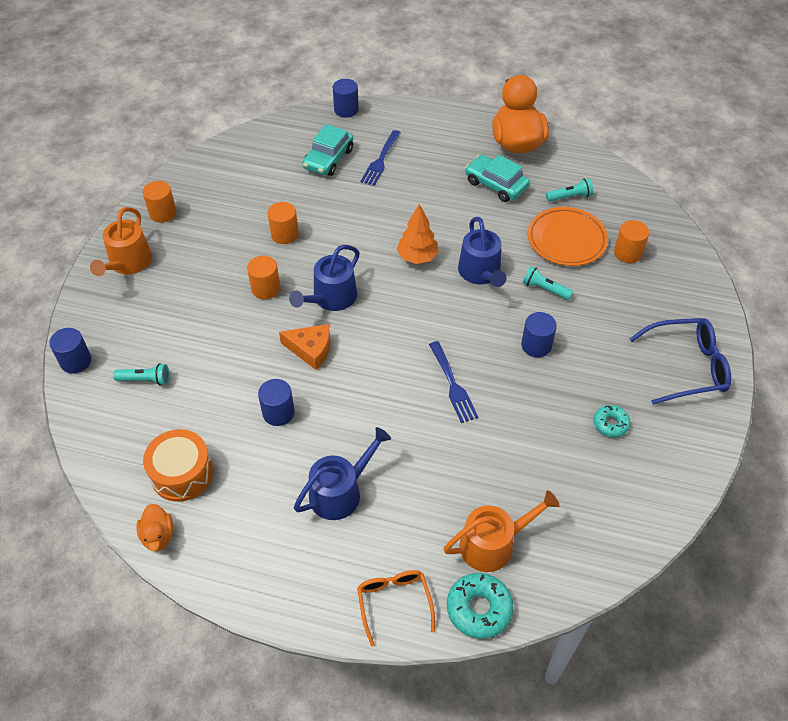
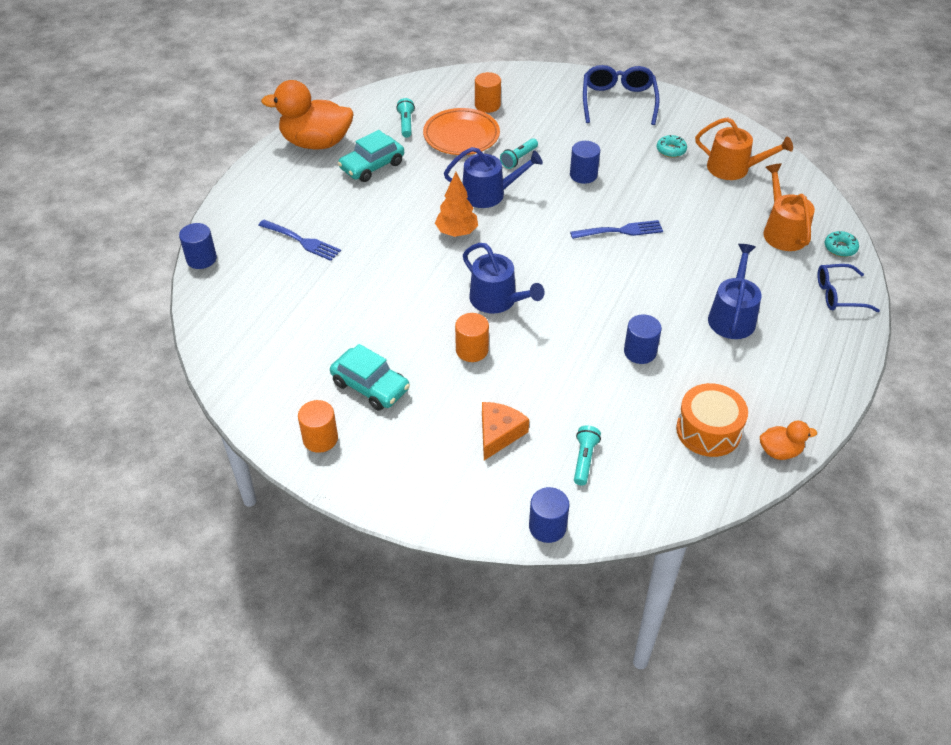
camera: 80 degrees left, 5 degrees down
(128, 263) = (398, 475): orange watering can -> orange watering can (733, 168)
(284, 234) = (393, 329): orange cylinder -> none
(311, 349) = (563, 321): orange cheese -> orange cheese (499, 434)
(328, 159) = (282, 282): turquoise car -> turquoise car (370, 386)
(340, 492) = (732, 316): blue watering can -> blue watering can turned 45 degrees clockwise
(394, 602) = (838, 295): orange glasses -> blue glasses
(479, 609) = (840, 248): turquoise donut -> turquoise donut, size x0.63

